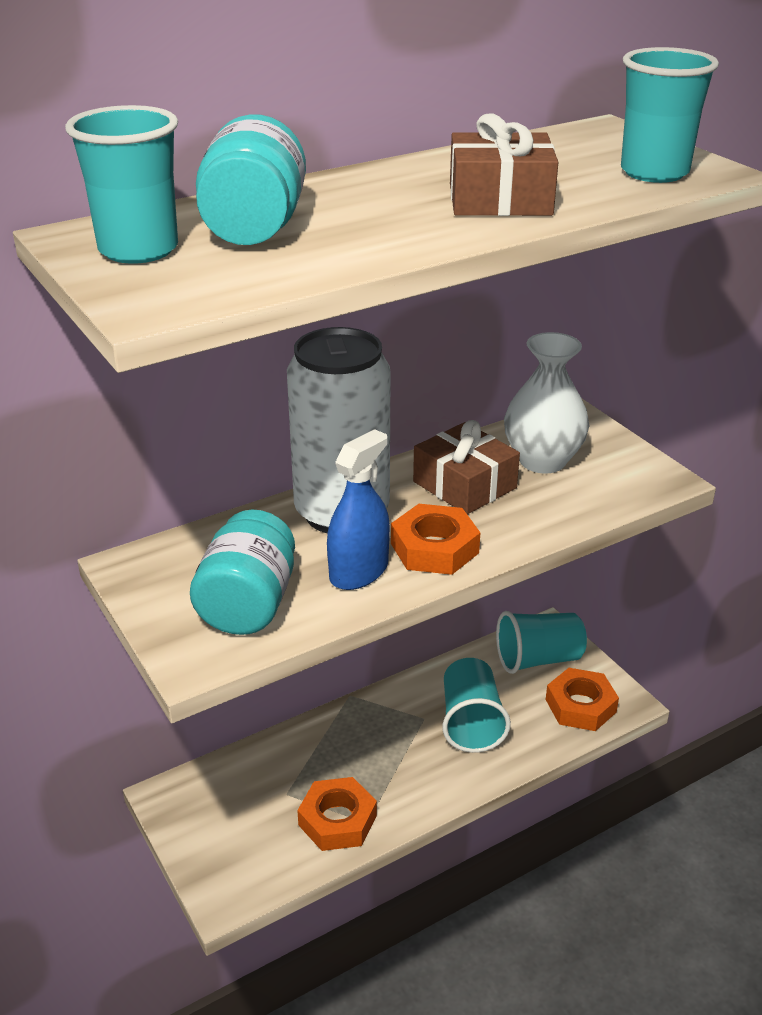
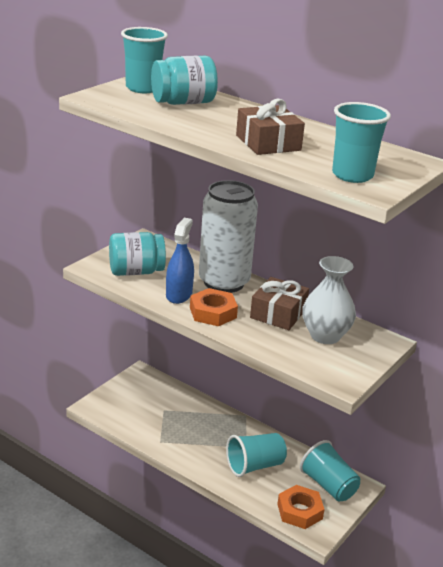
camera: 65 degrees right, 5 degrees down
(337, 820) = (155, 431): orange nut -> none
(359, 571) = (179, 295): blue spray bottle -> blue spray bottle turned 90 degrees counterclockwise

